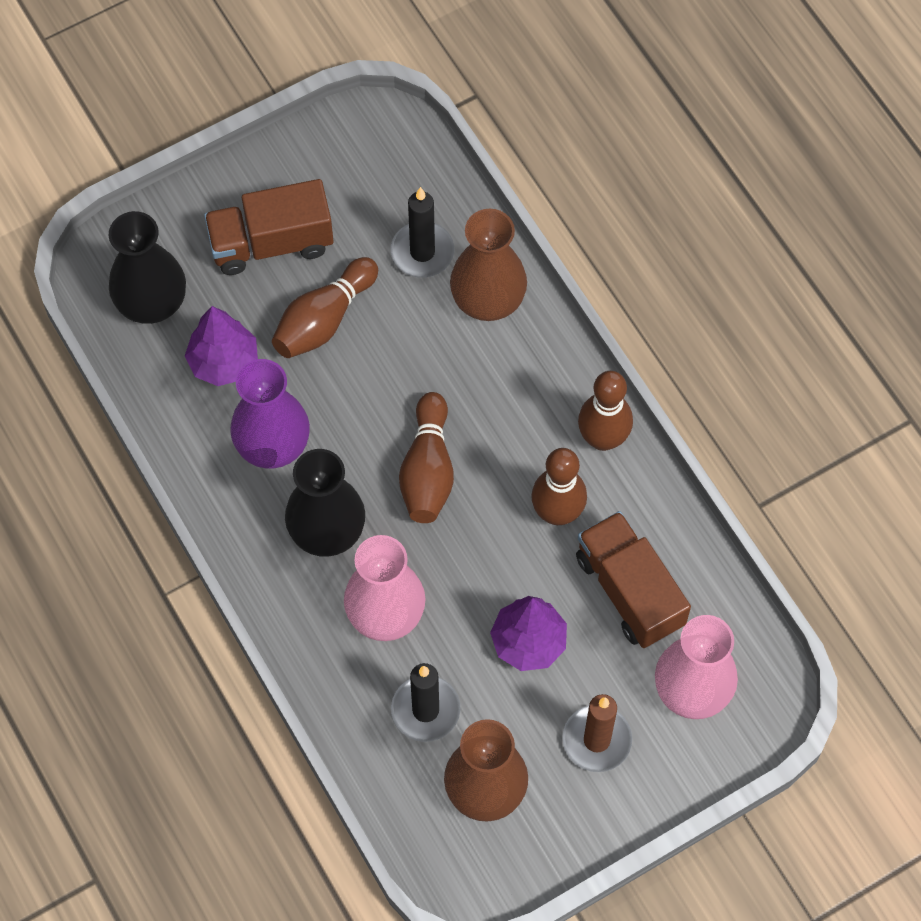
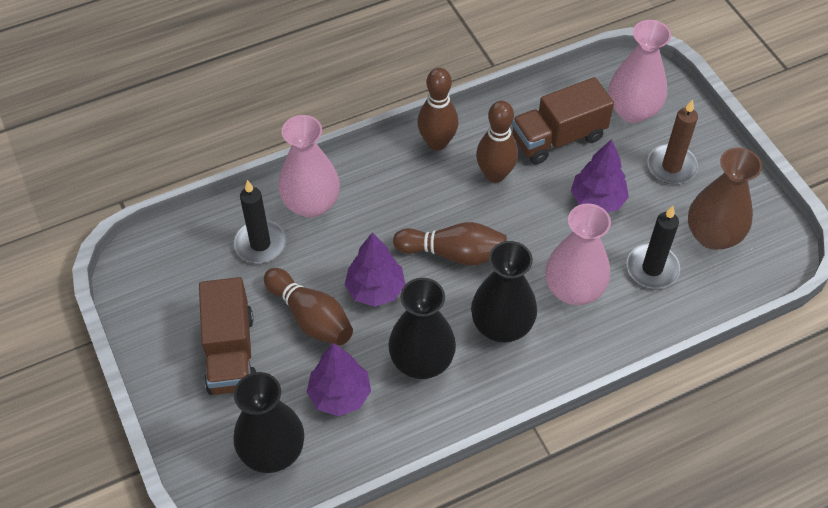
camera: 85 degrees left, 10 degrees down
(273, 445) = (421, 361): purple vase -> black vase
(367, 385) = (375, 289): none -> purple tree
(488, 300) = (311, 203): brown vase -> pink vase

